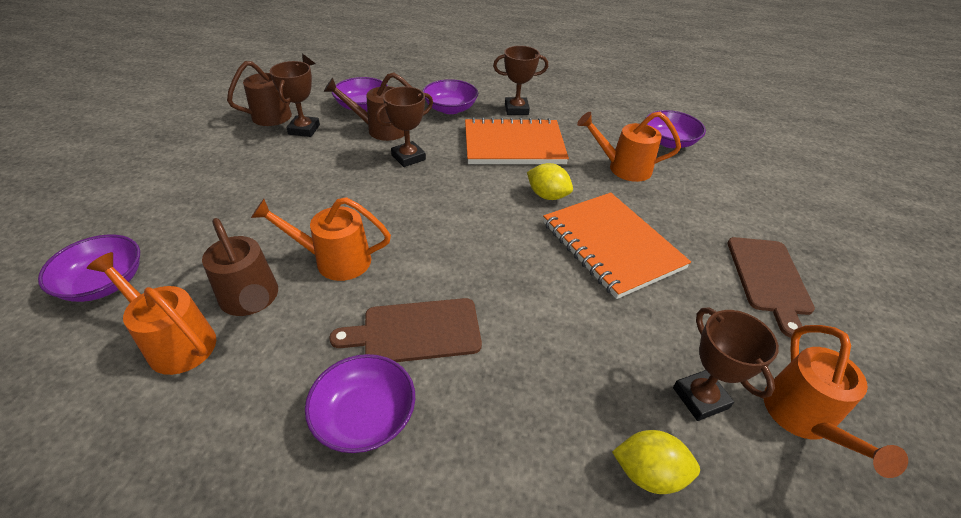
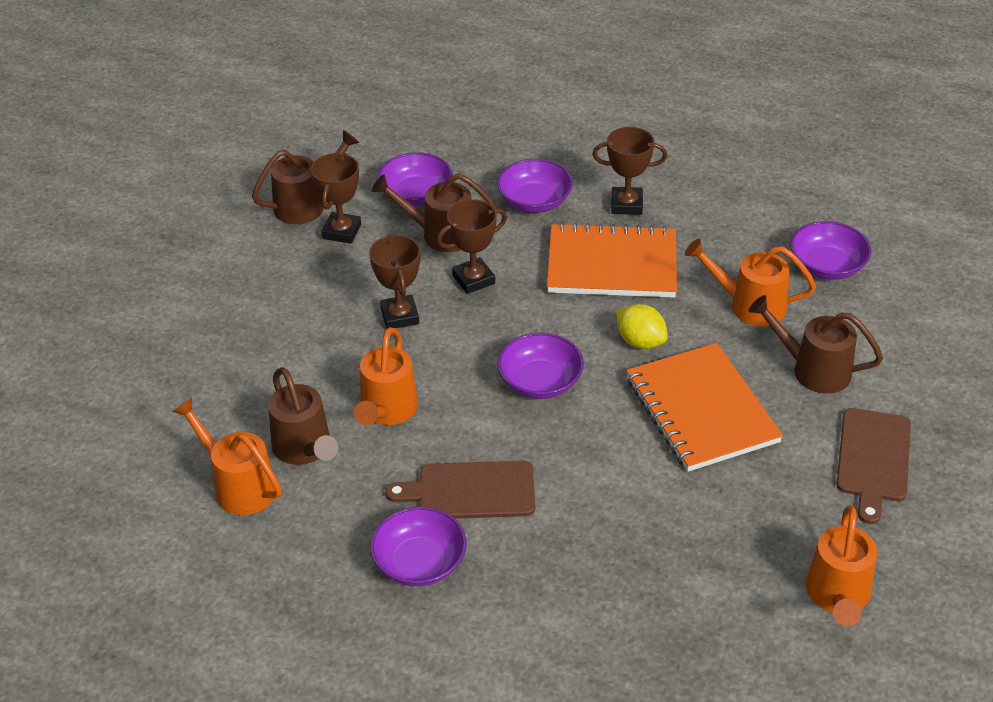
camera: 10 degrees right, 0 degrees up
(104, 283) = (156, 423): purple bowl -> purple bowl (540, 382)
(334, 260) = (387, 411): orange watering can -> orange watering can turned 90 degrees counterclockwise
(648, 473) = (670, 626): yellow lemon -> none
(688, 210) = (812, 369): none -> brown watering can
(700, 398) = (742, 571): brown trophy -> brown trophy (399, 316)

